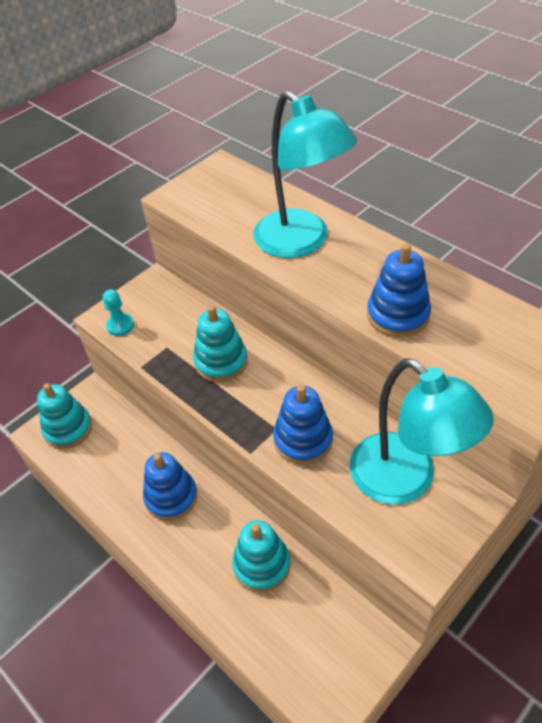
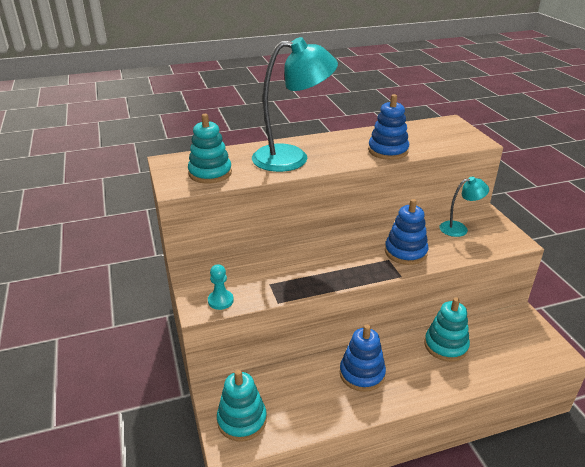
camera: 65 degrees left, 15 degrees down
(221, 362) = (309, 263): turquoise stacking toy -> turquoise stacking toy (210, 173)
(405, 480) = (459, 228): turquoise lamp -> turquoise lamp, size x0.51

